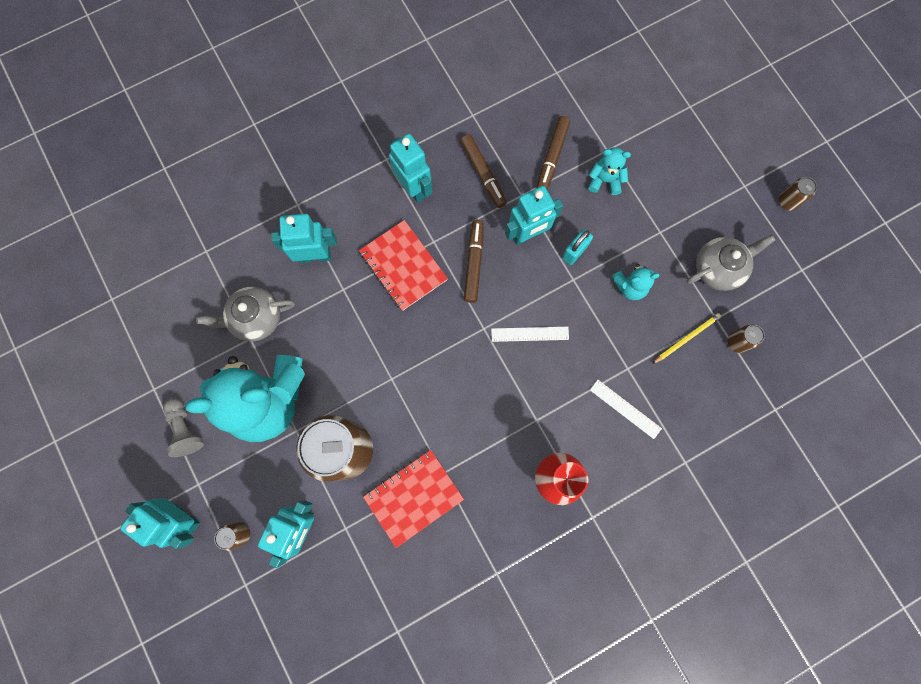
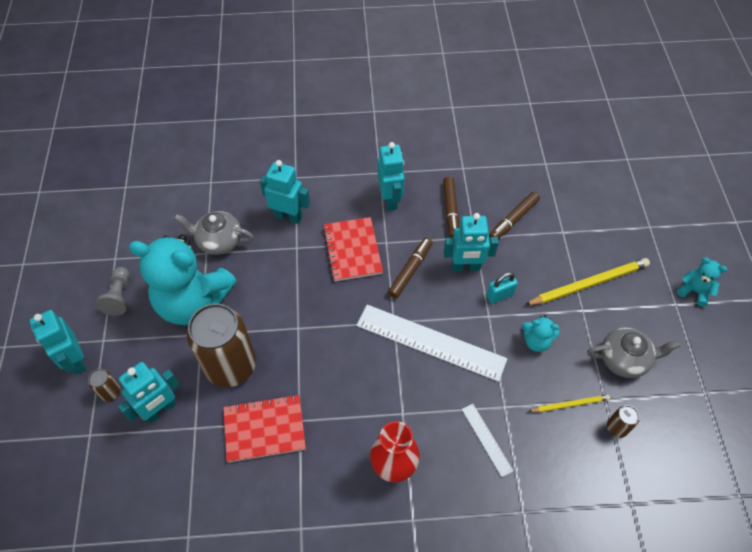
camera: 25 degrees right, 20 degrees down
(530, 334) = (430, 342): white ruler -> white ruler, size x2.11
(605, 180) = (550, 253): turquoise teddy bear -> turquoise teddy bear (694, 291)
(655, 200) = (589, 284): none -> yellow pencil
(787, 201) = (711, 331): brown can -> none

